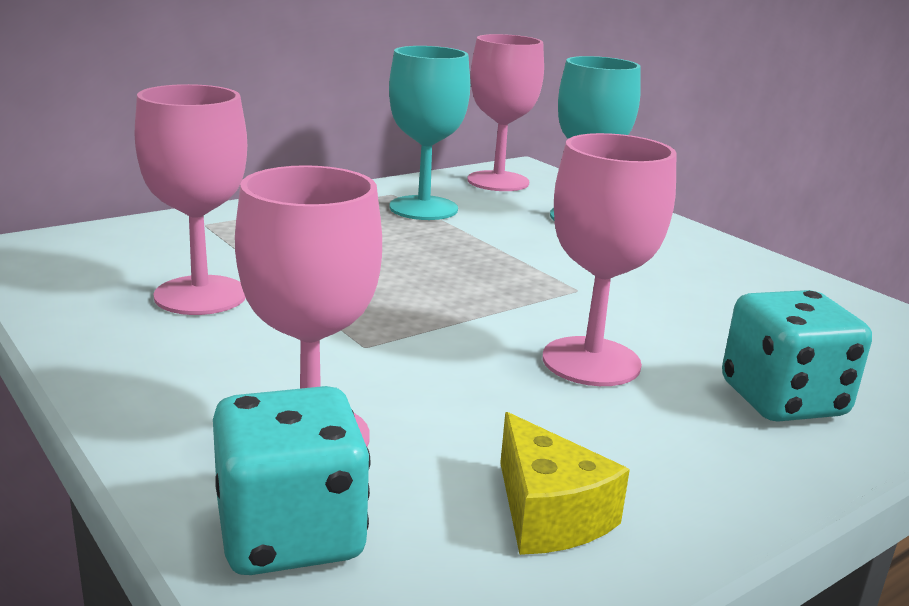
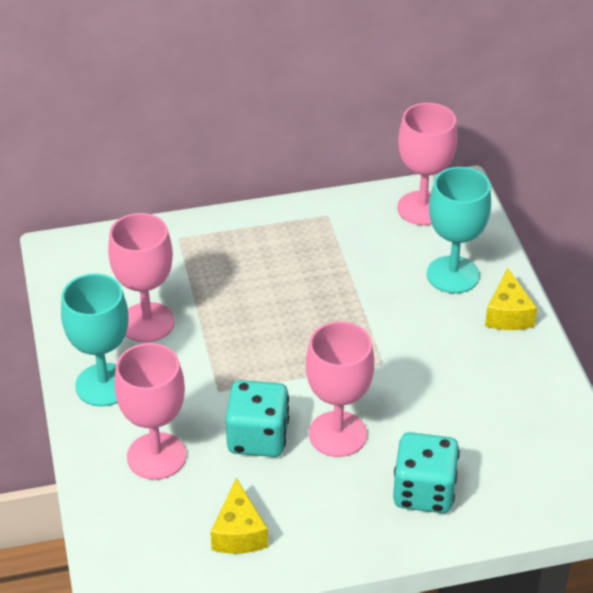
camera: 25 degrees right, 20 degrees up
(290, 534) = (122, 512): turquoise dice -> turquoise dice (258, 438)
(423, 208) = (338, 241): turquoise goblet -> turquoise goblet (104, 385)
(679, 237) = (508, 314): none -> yellow cheese

